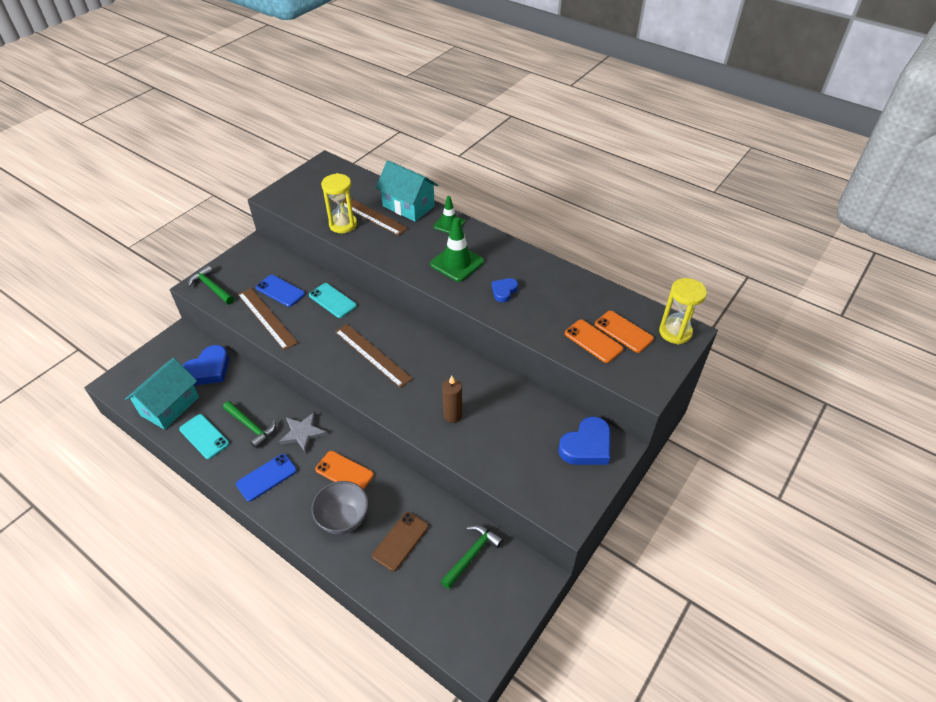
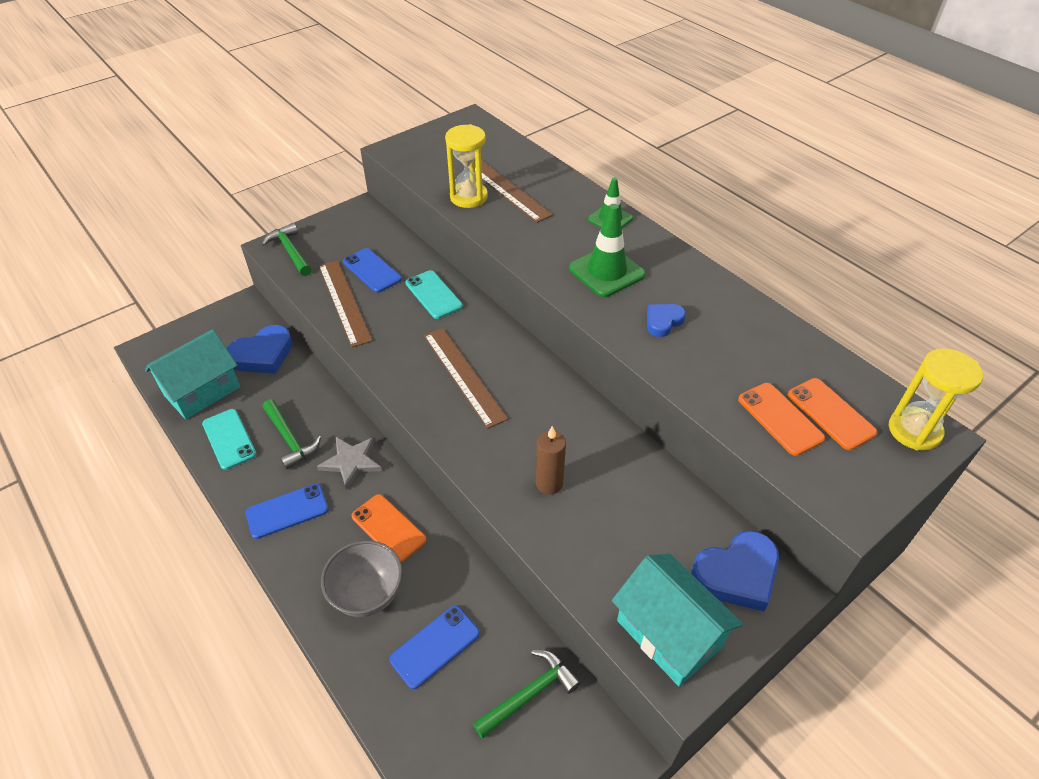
camera: 15 degrees right, 0 degrees up
(400, 541) = (435, 646): brown phone -> blue phone
(408, 206) = (561, 187): turquoise house -> turquoise house (669, 633)

